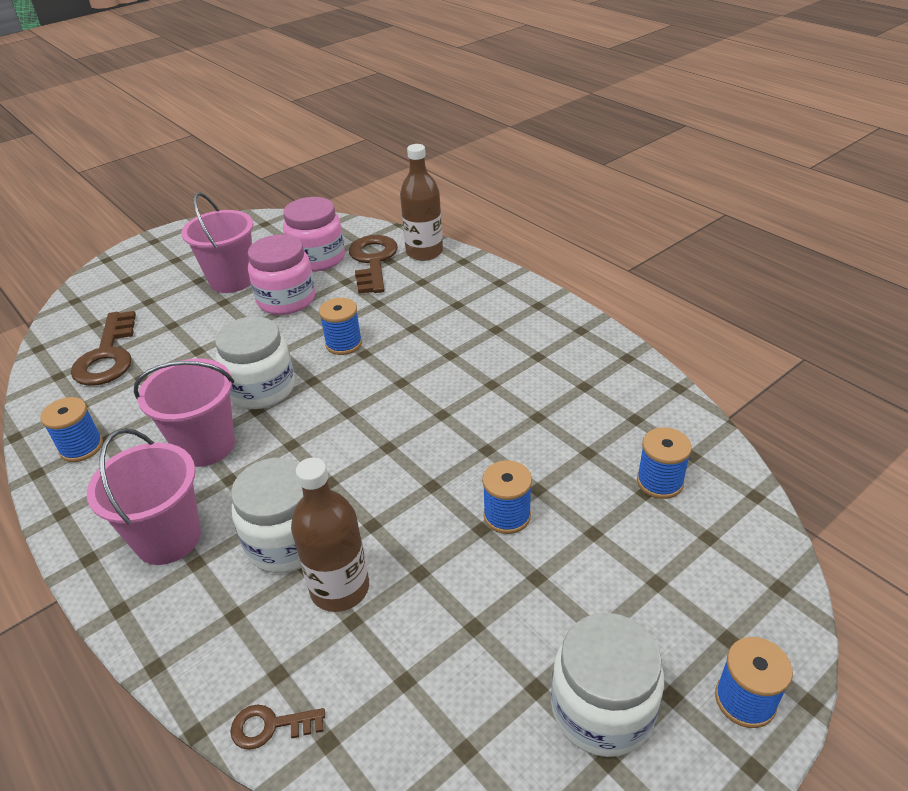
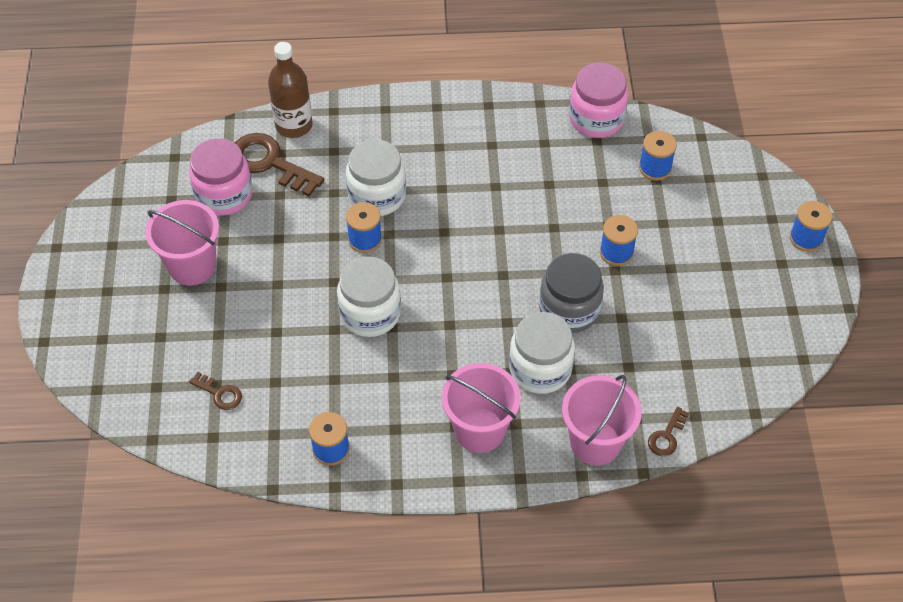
camera: 55 degrees left, 15 degrees up
(107, 356) = (219, 393): brown key -> brown key, size x0.50
(206, 445) = (403, 373): pink bucket -> pink bucket (595, 442)
(286, 300) = (265, 244): pink jar -> pink jar (596, 119)
(340, 588) = (600, 361): brown bottle -> none
(389, 521) = (569, 309): none -> grey jar
(602, 709) = (767, 294): white jar -> white jar (377, 196)

